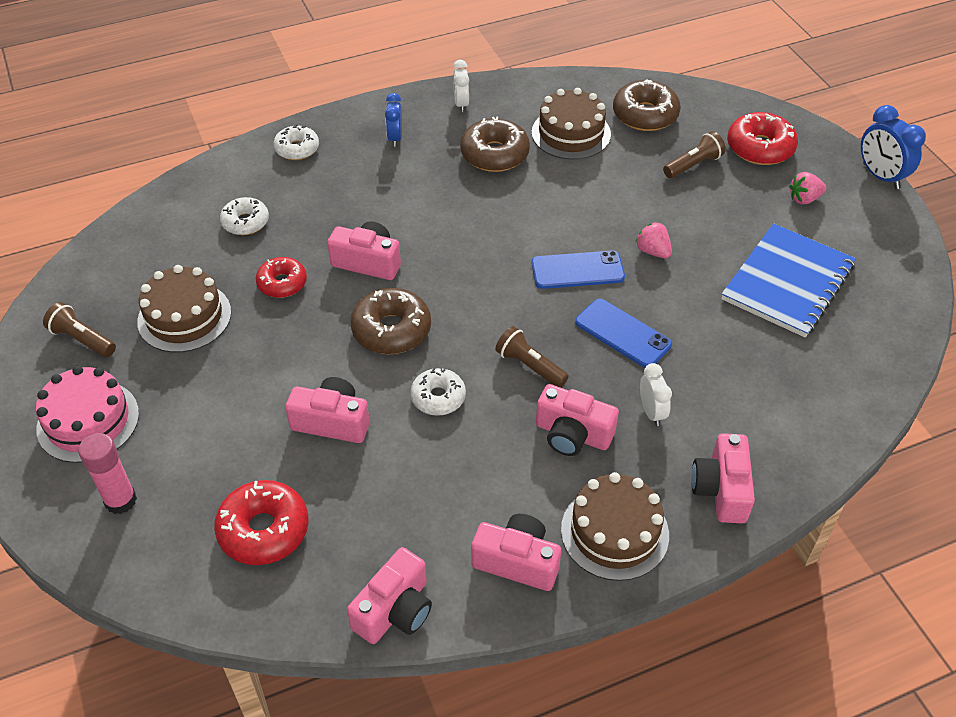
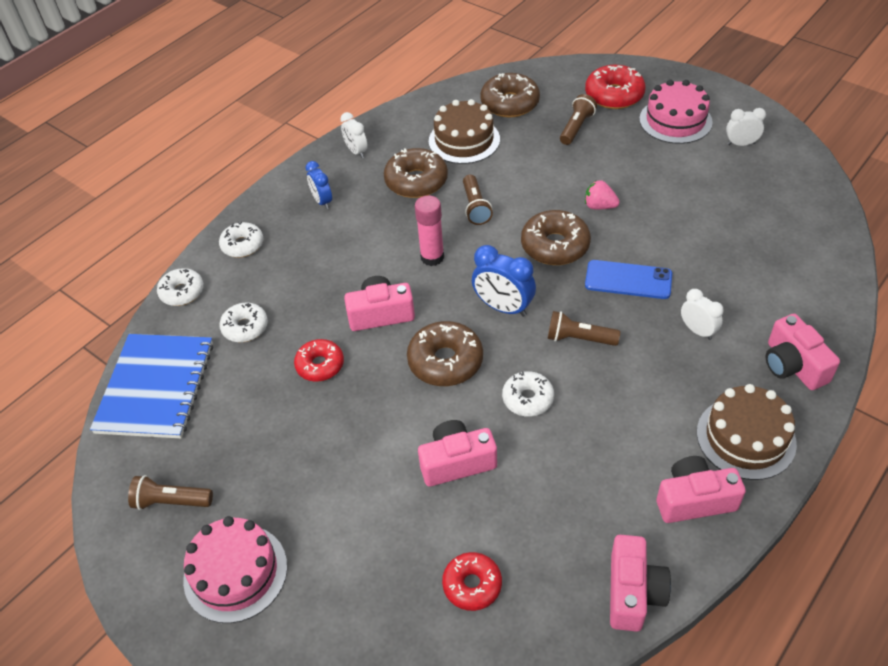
camera: 25 degrees left, 0 degrees up
(120, 500) = (323, 628): pink glue stick -> pink glue stick (432, 257)
(184, 317) = (254, 435): brown cake -> none
(217, 169) = (182, 292): none -> white donut
(264, 530) = (472, 585): red donut -> red donut, size x0.65
(531, 201) = (475, 207): none -> brown flashlight
(572, 434) = (654, 377): pink camera -> none
(577, 270) = (555, 246): blue phone -> brown donut
(788, 282) = (713, 187): blue notebook -> blue notebook (156, 387)
(804, 199) = (675, 120): pink strawberry -> pink cake
(856, 251) = (741, 144): none -> white clock
(880, 176) = (713, 83): blue clock -> blue clock (503, 307)

